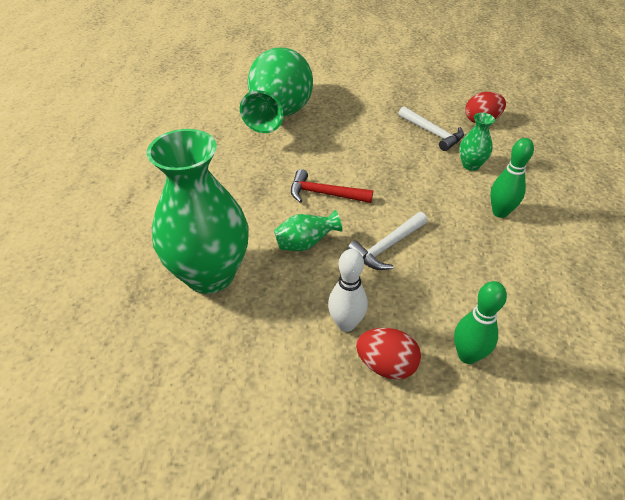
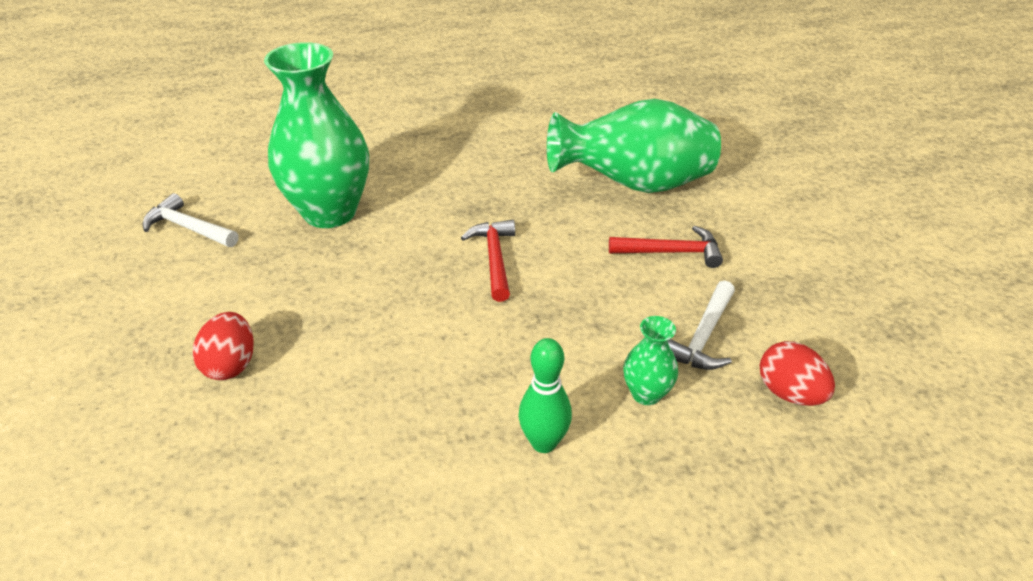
camera: 70 degrees right, 5 degrees down
(305, 244) = (398, 264): green vase -> none
(346, 324) = (284, 322): white bowling pin -> none
(355, 122) = (671, 252): none -> red hammer
(387, 246) = (419, 332): white hammer -> white hammer (189, 228)
(467, 355) = (254, 434): green bowling pin -> none

